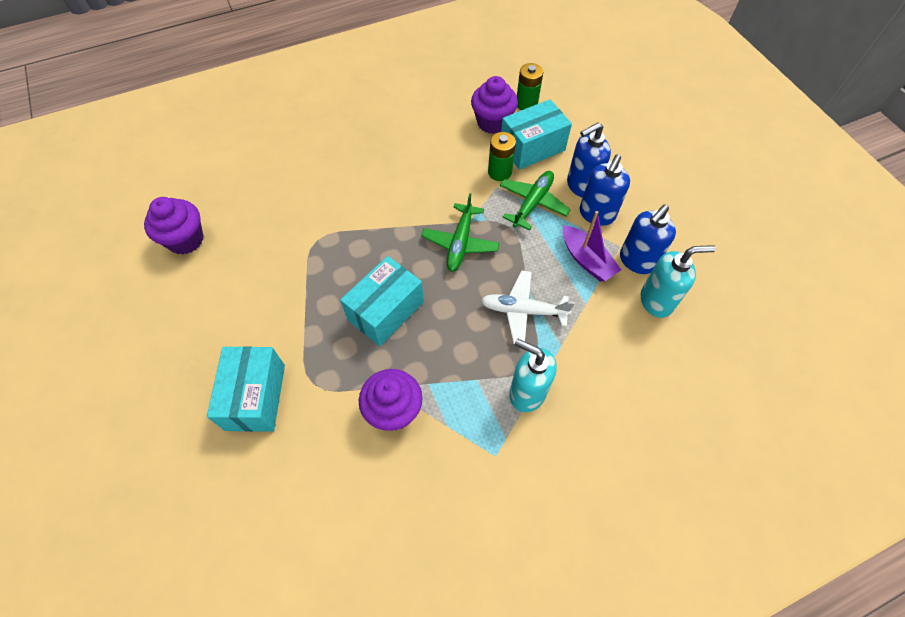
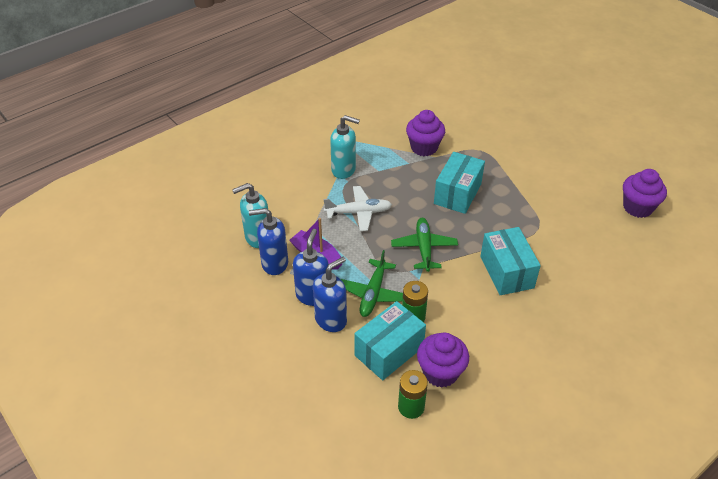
camera: 165 degrees right, 15 degrees down
(255, 397) = (511, 138): turquoise box -> turquoise box (506, 272)
(637, 261) = (274, 263): blue soap dispenser -> blue soap dispenser turned 120 degrees counterclockwise

